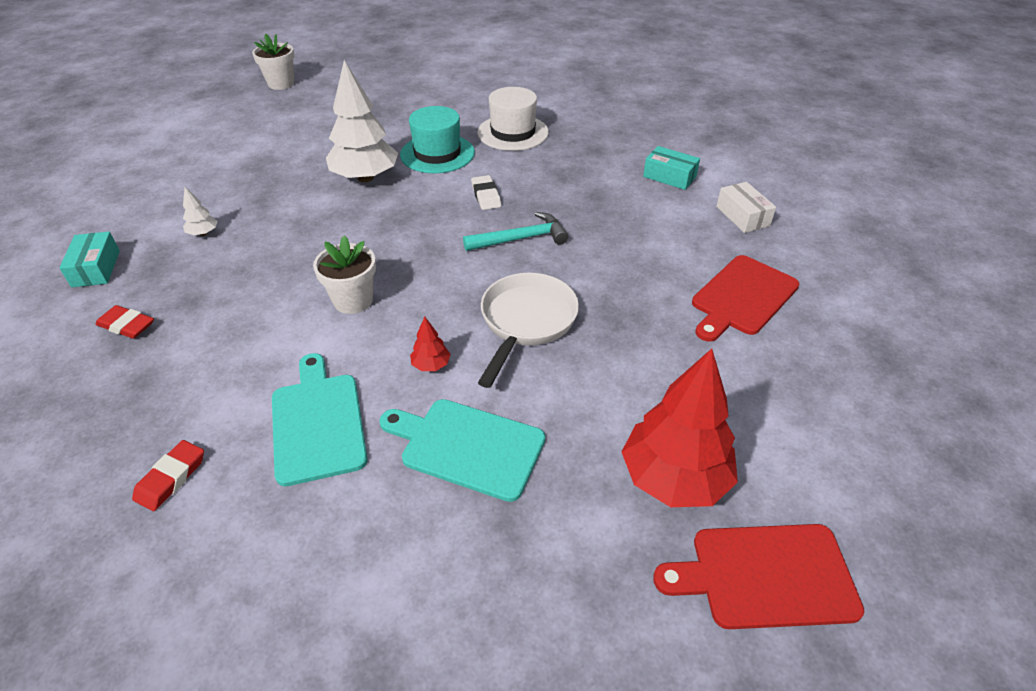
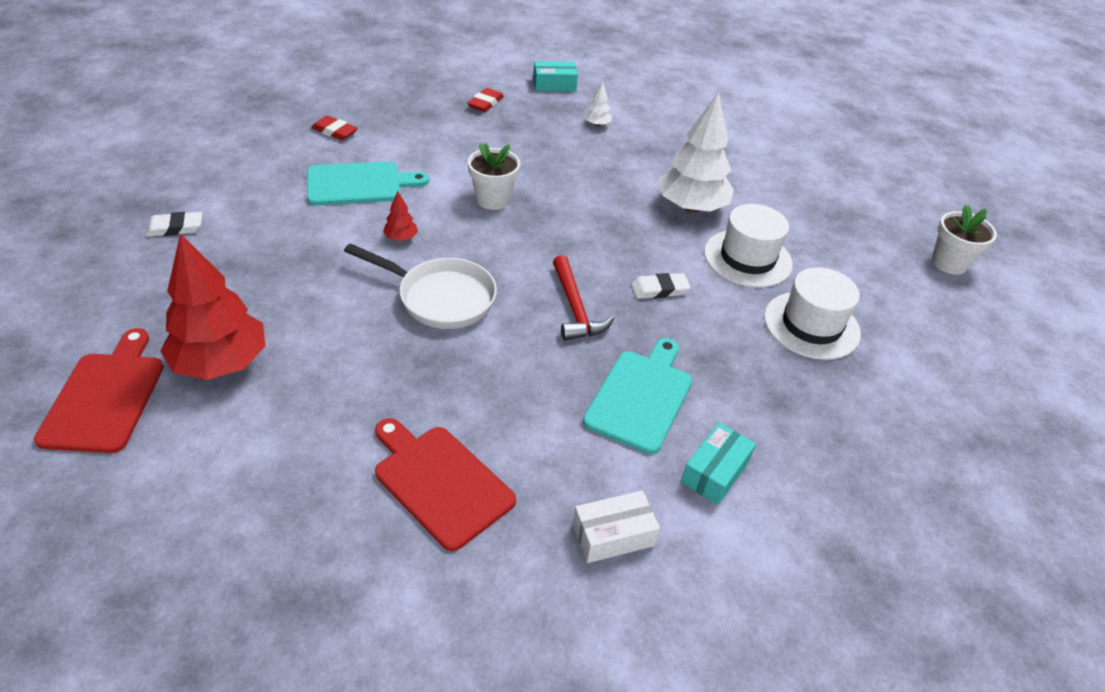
camera: 90 degrees right, 0 degrees up
(281, 84) = (885, 151): white flower pot -> white flower pot (949, 263)
(431, 621) = (175, 228): none -> white eraser
(437, 154) = (747, 258): turquoise hat -> white hat
(467, 447) = (306, 252): turquoise cutting board -> turquoise cutting board (640, 397)
(520, 239) = (575, 308): turquoise hammer -> red hammer

